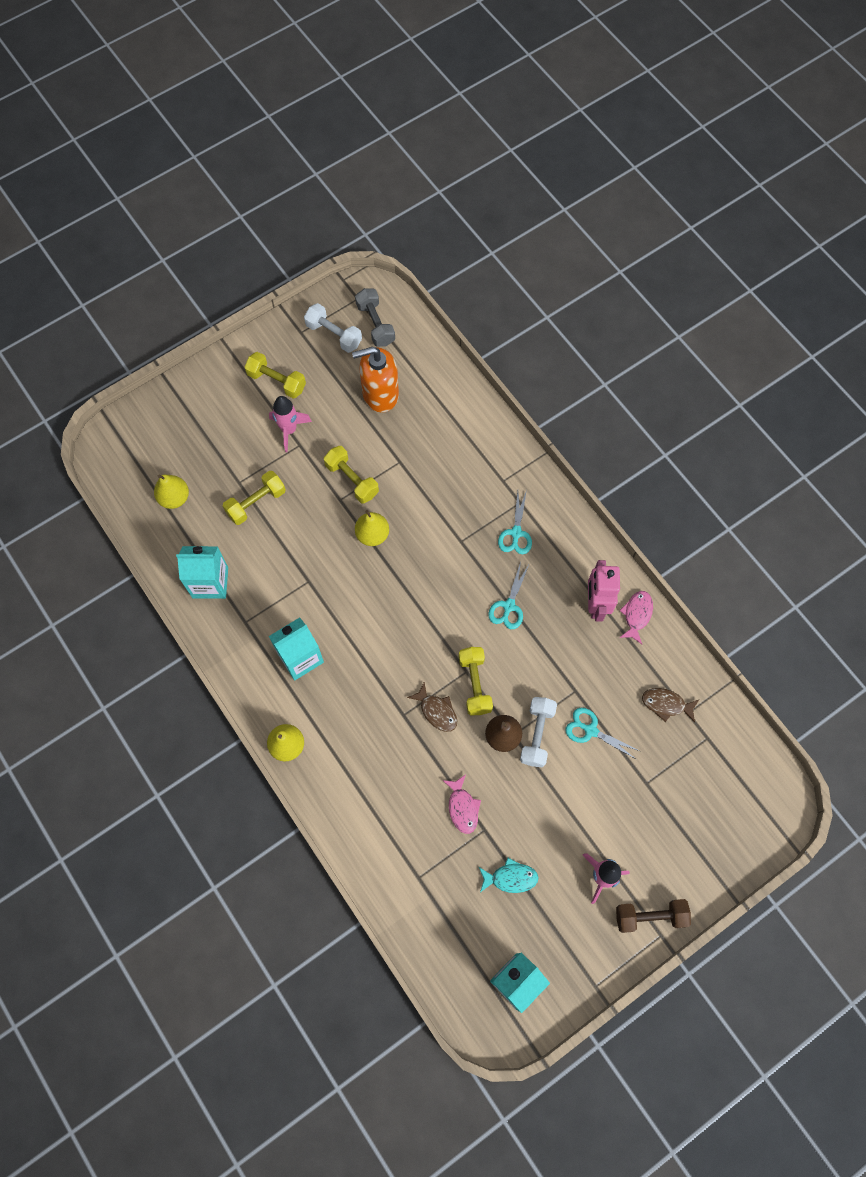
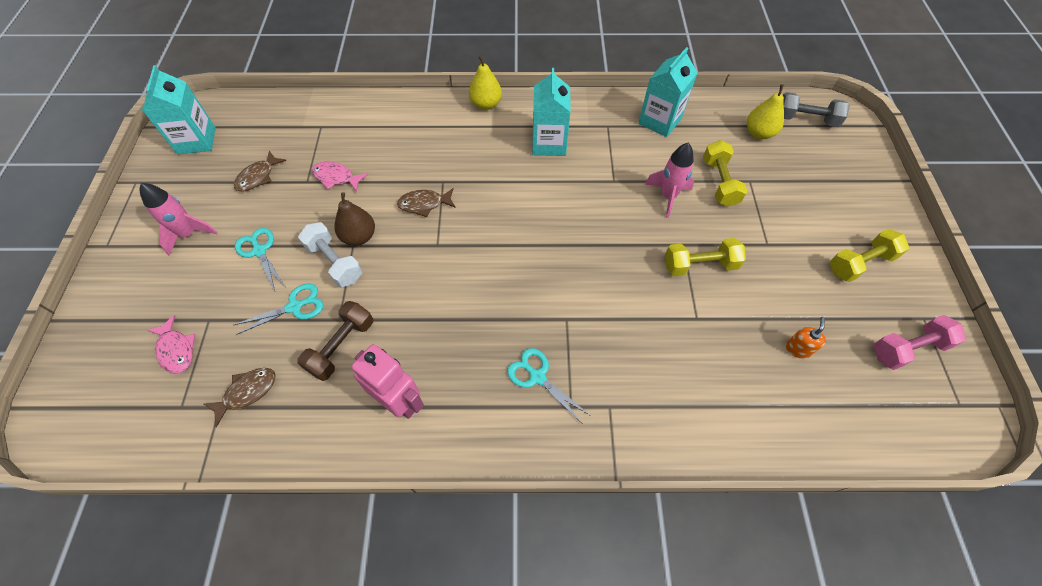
camera: 125 degrees right, 10 degrees down
(289, 430) = (790, 244): pink rocket -> pink rocket (667, 196)
(334, 334) = (908, 349): white dumbbell -> pink dumbbell
(372, 535) = (626, 249): yellow pear -> none
(375, 324) = (908, 402): grey dumbbell -> grey dumbbell (805, 119)
(380, 394) = (798, 349): orange soap dispenser -> orange soap dispenser, size x0.44
(475, 684) = (420, 244): yellow dumbbell -> none
(509, 606) = (466, 317): turquoise scissors -> turquoise scissors (259, 251)
(510, 878) = (258, 177): turquoise fish -> brown fish
(637, 615) = (352, 435): pink fish -> pink fish (176, 350)
(650, 916) = (125, 247): brown dumbbell -> brown dumbbell (341, 346)

